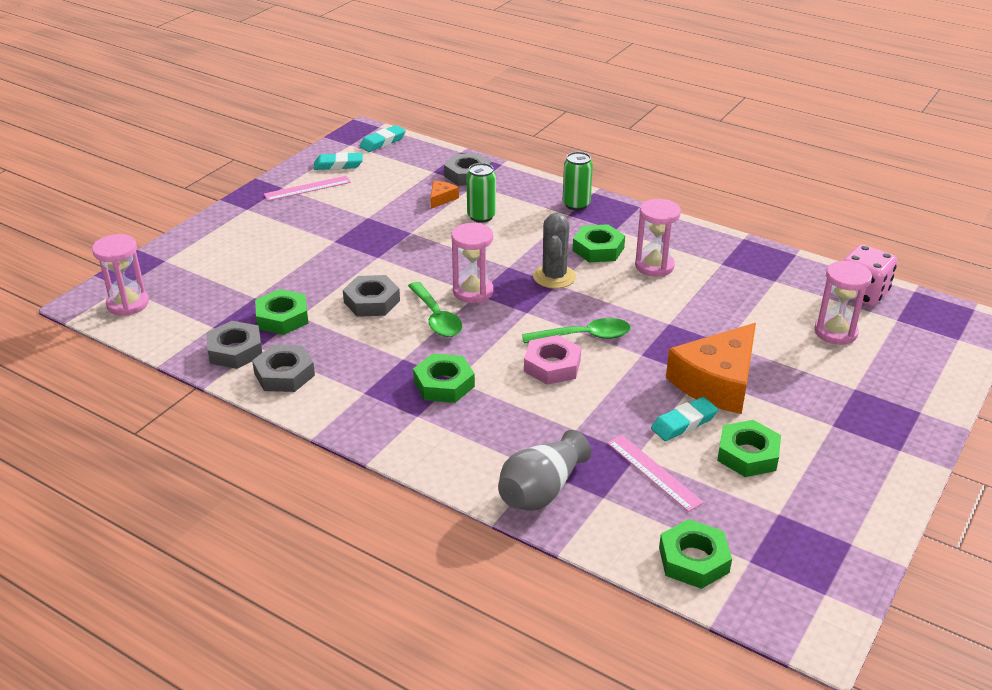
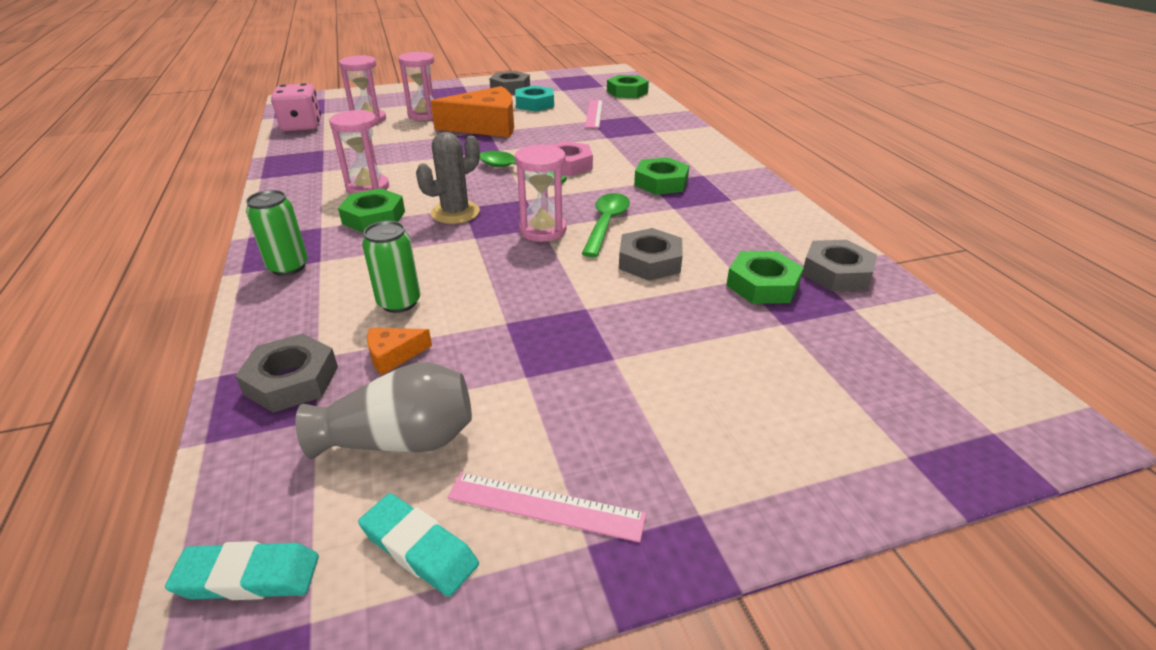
camera: 140 degrees left, 0 degrees up
(128, 304) = (981, 393): pink hourglass -> pink hourglass (424, 115)
(284, 374) = (794, 234): grey nut -> grey nut (510, 88)
(541, 490) = (666, 126): grey vase -> grey vase (401, 440)
(684, 423) = (541, 120): turquoise eraser -> none
(748, 454) = (534, 104): green nut -> turquoise nut

